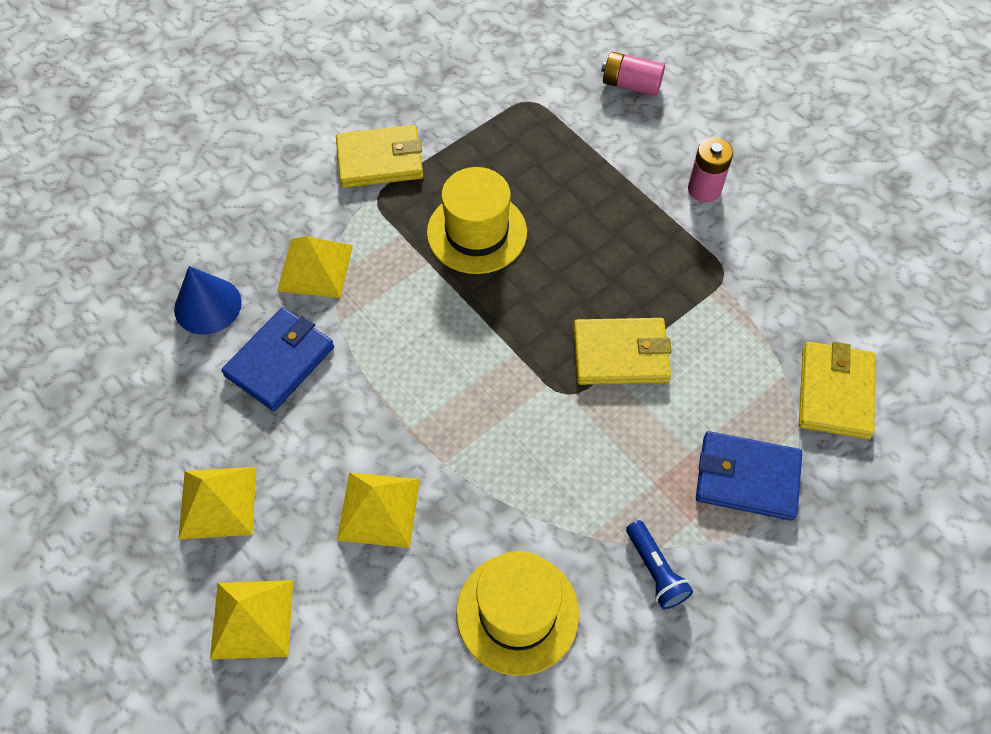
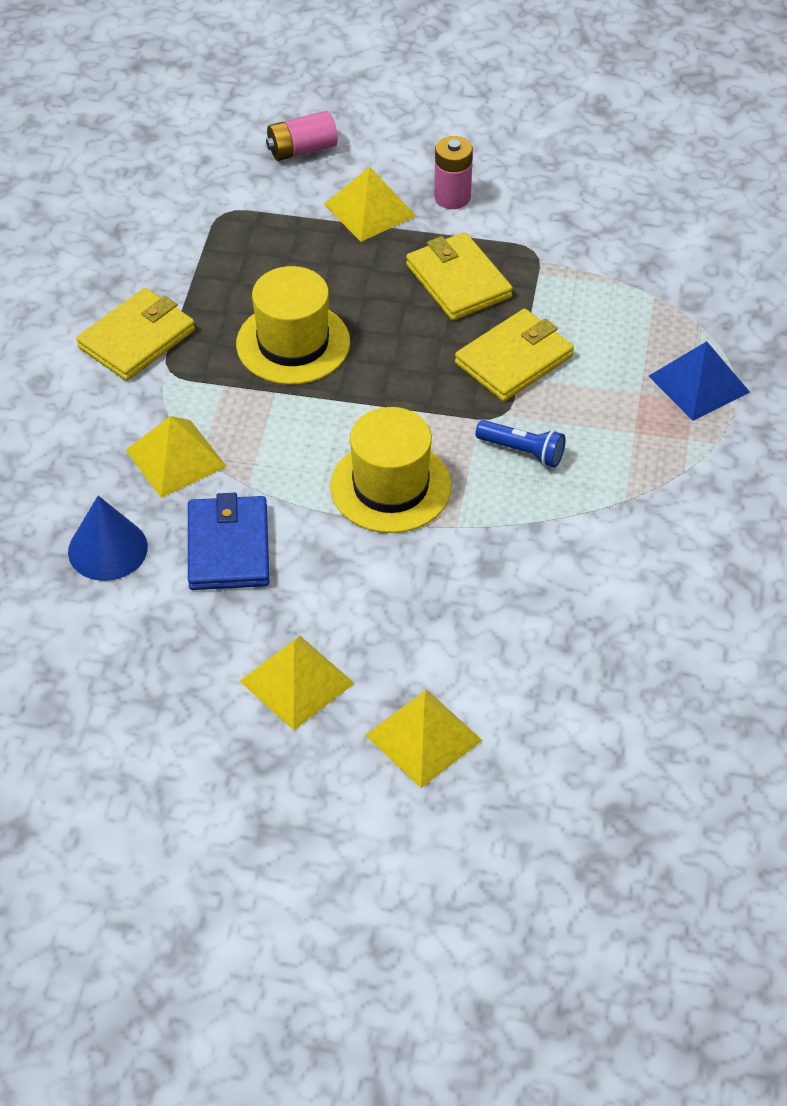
camera: 40 degrees left, 10 degrees down
(379, 509) = (440, 593): yellow pyramid -> yellow pyramid (370, 209)
(517, 613) = (626, 586): yellow hat -> yellow hat (390, 486)
(656, 571) = (697, 488): blue flashlight -> blue flashlight (523, 451)
(746, 478) = (698, 384): blue wallet -> blue pyramid
(834, 392) = (702, 284): yellow wallet -> yellow wallet (458, 281)

